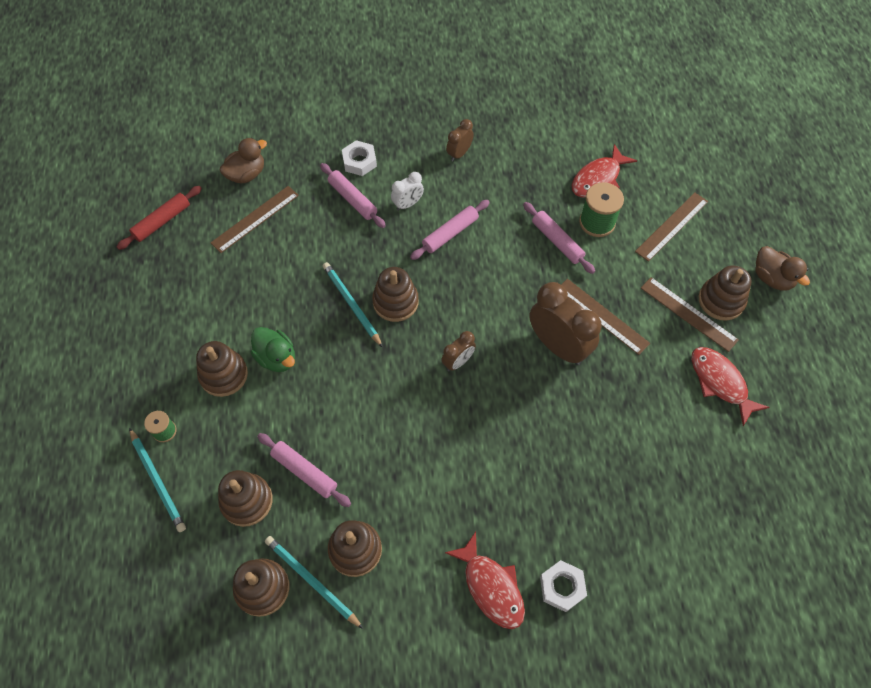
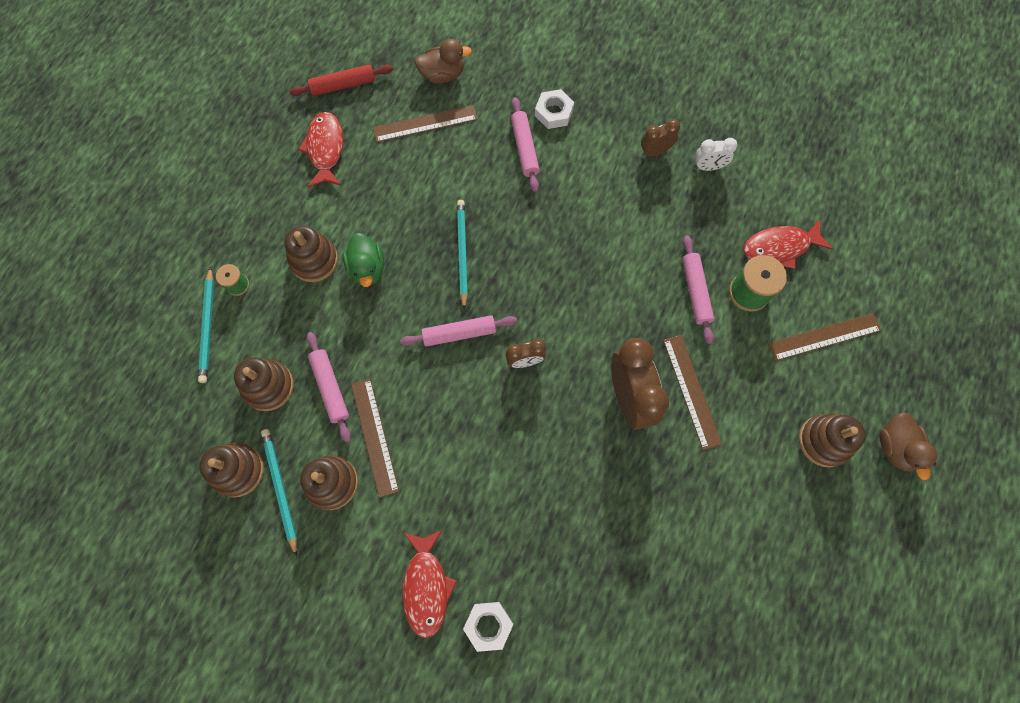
camera: 30 degrees right, 10 degrees up
(395, 302) = (503, 271): brown stacking toy -> none
(407, 204) = (573, 179): white clock -> white clock (708, 167)
(450, 233) = (595, 230): pink rolling pin -> pink rolling pin (459, 333)
(688, 314) = (781, 436): brown ruler -> brown ruler (374, 436)
(720, 382) = (766, 523): red fish -> red fish (325, 149)

